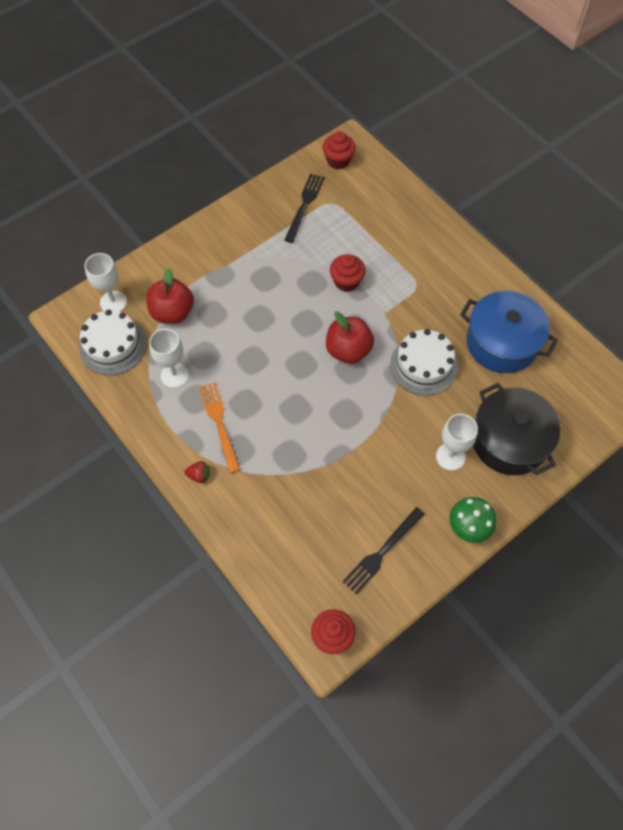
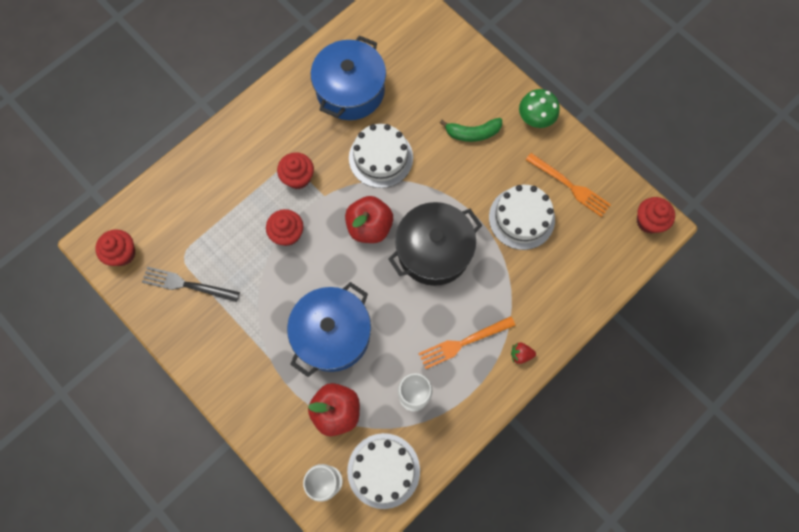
camera: 95 degrees left, 10 degrees up
(199, 475) = (520, 354): red strawberry -> red strawberry turned 90 degrees counterclockwise
(244, 313) = (332, 334): none -> blue pot
(347, 495) = (521, 218): none -> white cake
(382, 552) = (570, 186): black fork -> orange fork
(404, 292) = (298, 177): none -> red cupcake
(450, 456) = (472, 133): white goblet -> green banana
(509, 440) = (451, 86): black pot -> black pot (434, 251)

